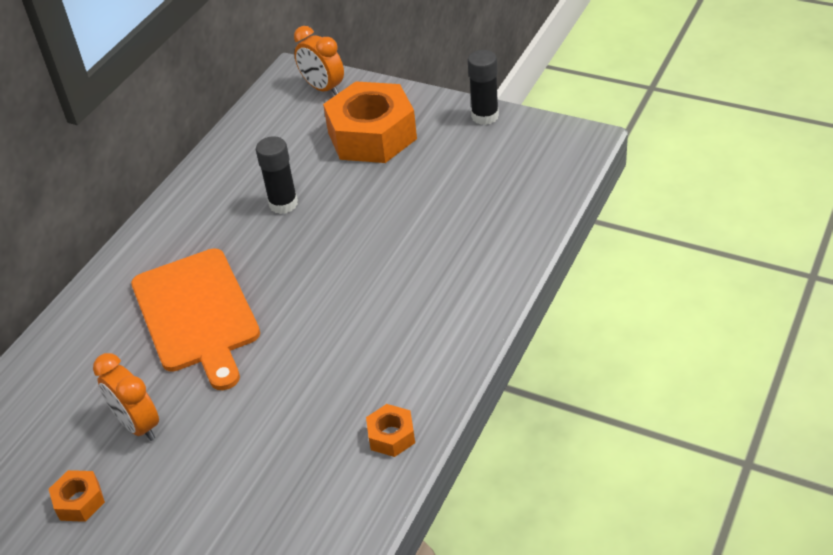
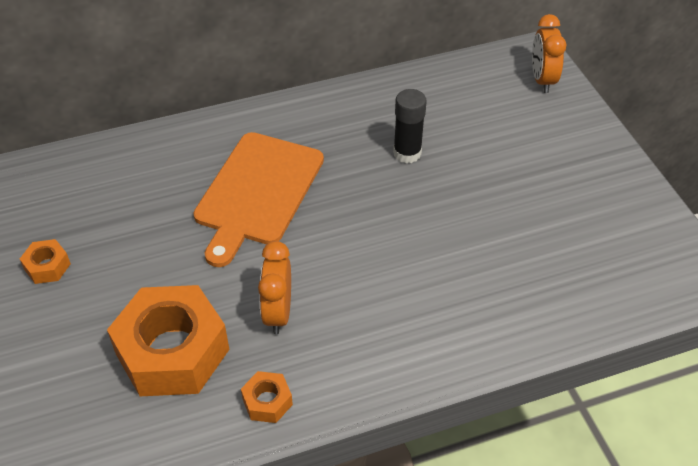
camera: 40 degrees right, 5 degrees up
(138, 425) = (135, 243): orange clock -> orange clock (278, 312)
(372, 135) = (534, 146): orange nut -> orange nut (172, 351)
(485, 116) = (644, 196): black glue stick -> none

